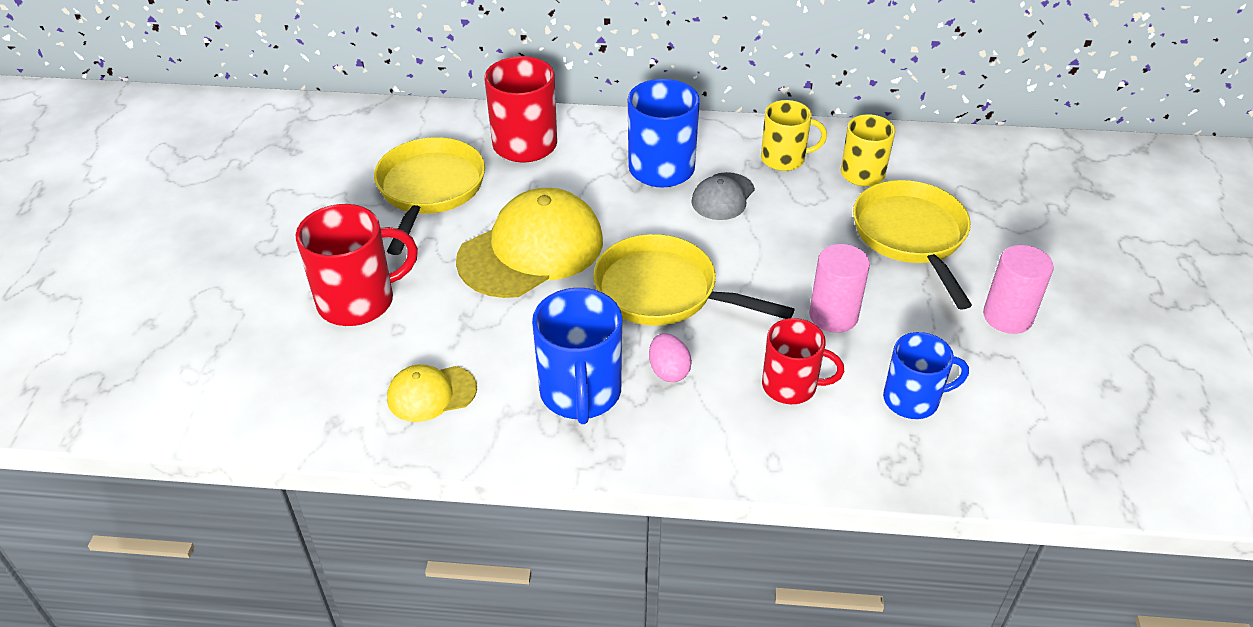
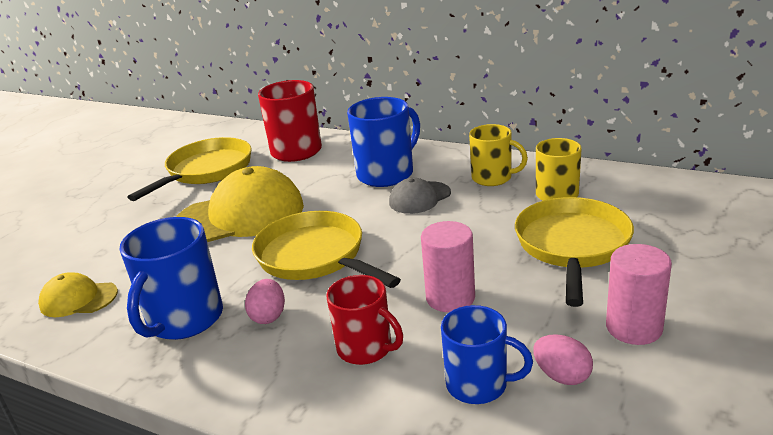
camera: 25 degrees right, 15 degrees down
(358, 301) = (93, 231): red mug -> none
(975, 376) = (562, 376): none -> pink egg

